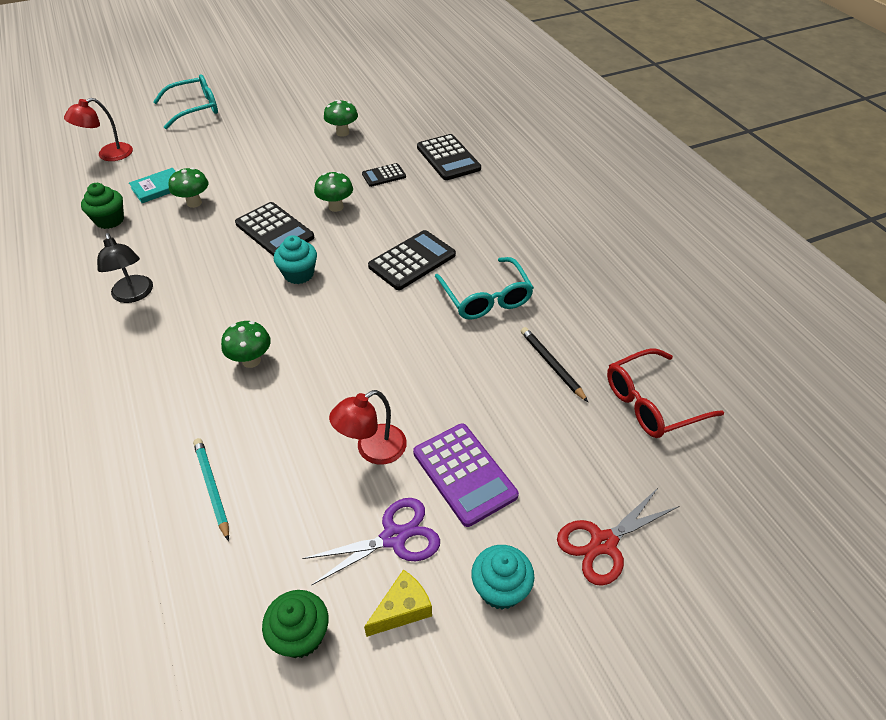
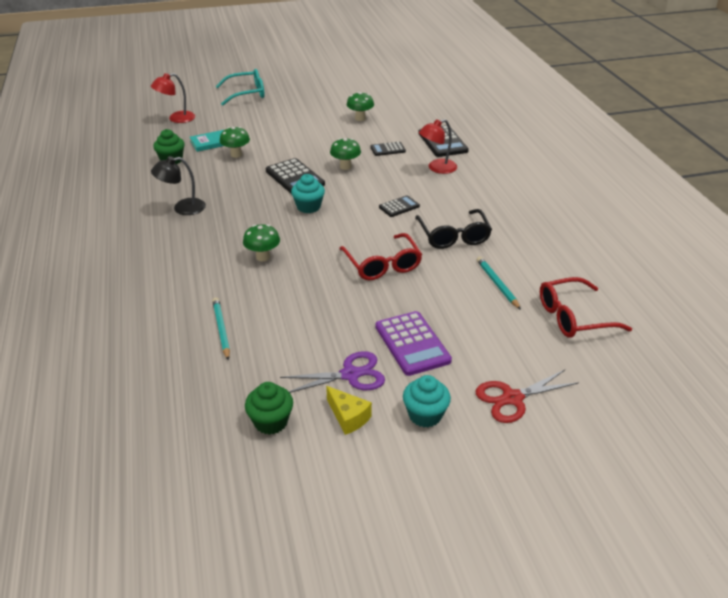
camera: 10 degrees right, 10 degrees down
(134, 295) = (182, 208): black lamp -> black lamp turned 90 degrees clockwise
(372, 450) = (344, 321): red lamp -> red lamp (437, 168)
(402, 609) = (348, 417): yellow cheese -> yellow cheese turned 75 degrees clockwise
(406, 353) = (382, 265): none -> red glasses
(412, 261) = (399, 207): black calculator -> black calculator, size x0.57
(486, 298) = (453, 236): turquoise glasses -> black glasses
(551, 365) = (497, 284): black pencil -> turquoise pencil

